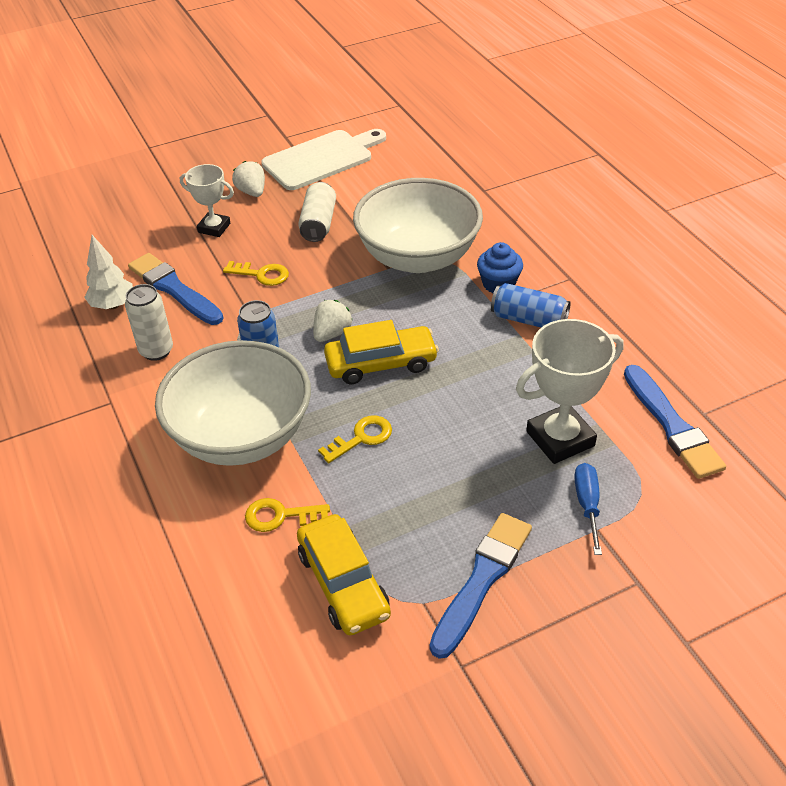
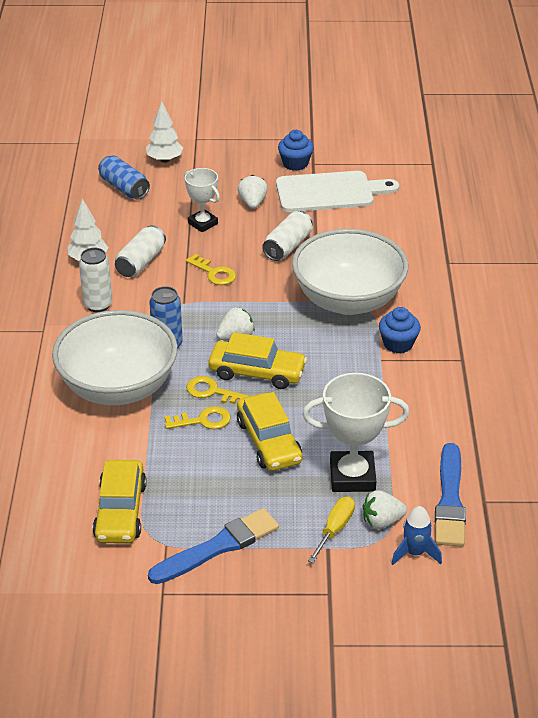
camera: 25 degrees right, 5 degrees down
(129, 177) = (164, 160): none -> white tree
(174, 289) = (140, 262): blue brush -> white can
(268, 142) = (295, 163): none -> blue cupcake
(280, 516) = (108, 451): yellow key -> yellow key (212, 391)
(448, 434) = (269, 441): none -> yellow car
(529, 319) = (400, 380): blue can -> blue can (124, 188)
(587, 505) = (335, 529): blue screwdriver -> yellow screwdriver
(626, 476) = (382, 521): none -> white strawberry
(685, 497) = (415, 553): none -> blue rocket

